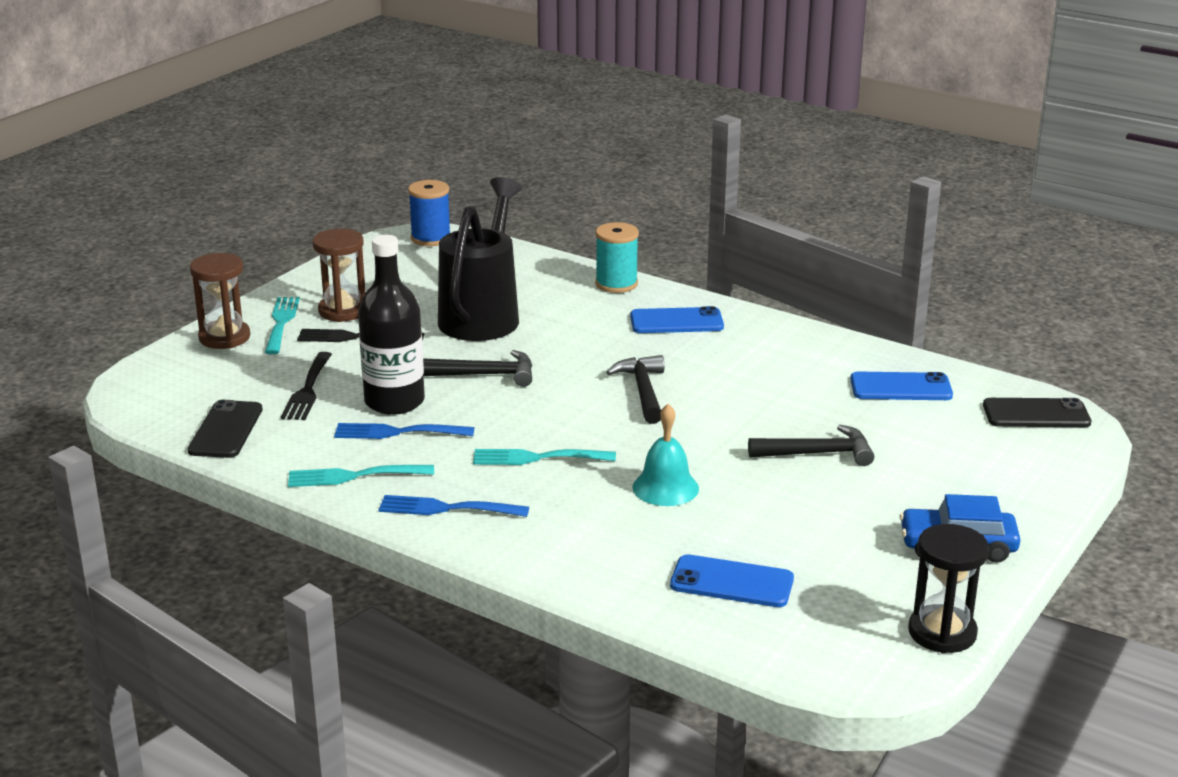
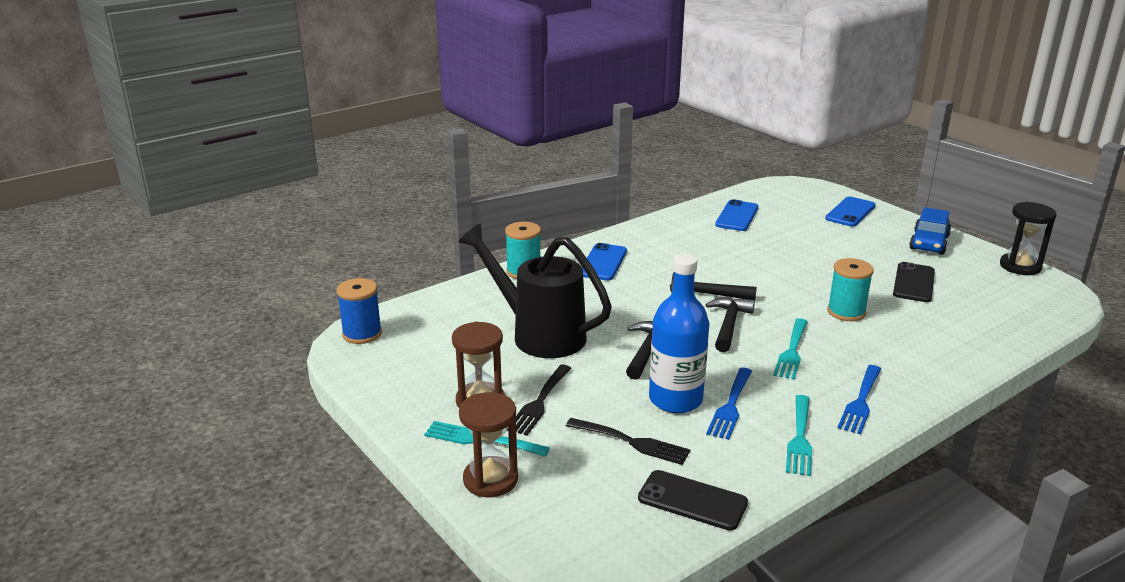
camera: 70 degrees left, 0 degrees up
(394, 402) = (675, 399): black bottle -> blue bottle
(665, 488) = (846, 312): turquoise bell -> turquoise spool
(732, 582) = (968, 313): blue phone -> blue phone (850, 212)
(817, 454) = (813, 256): black hammer -> black hammer (729, 325)
(1036, 414) = (784, 191): black phone -> black phone (914, 283)

